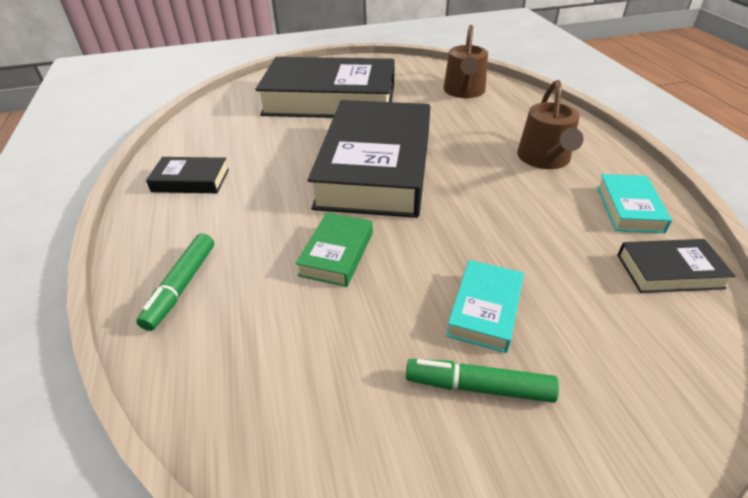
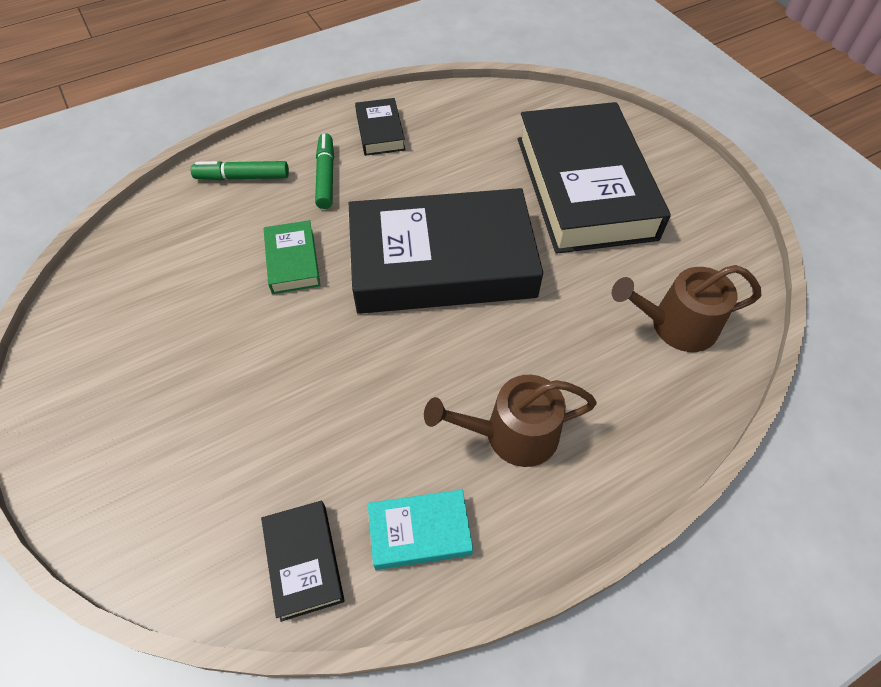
camera: 75 degrees right, 15 degrees up
(336, 254) = (293, 261): green book -> green book turned 75 degrees clockwise
(479, 387) = (149, 384): green marker -> green marker (326, 177)
(485, 309) = (232, 383): turquoise book -> none

